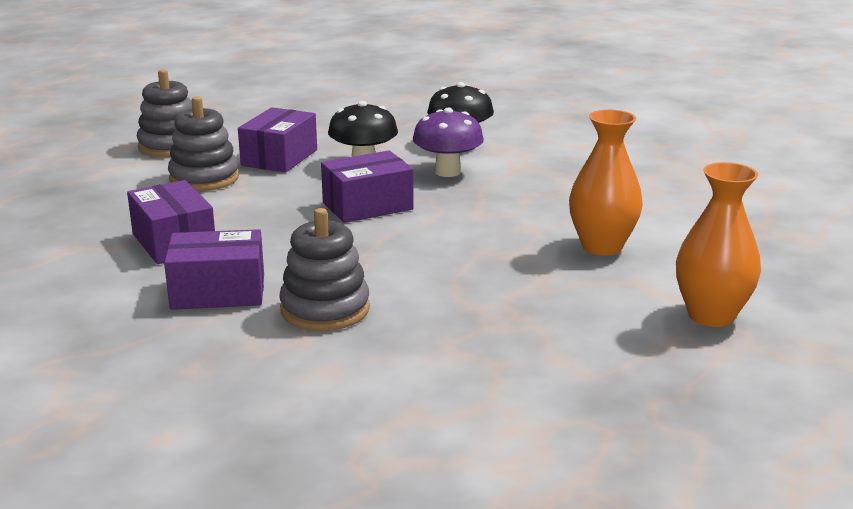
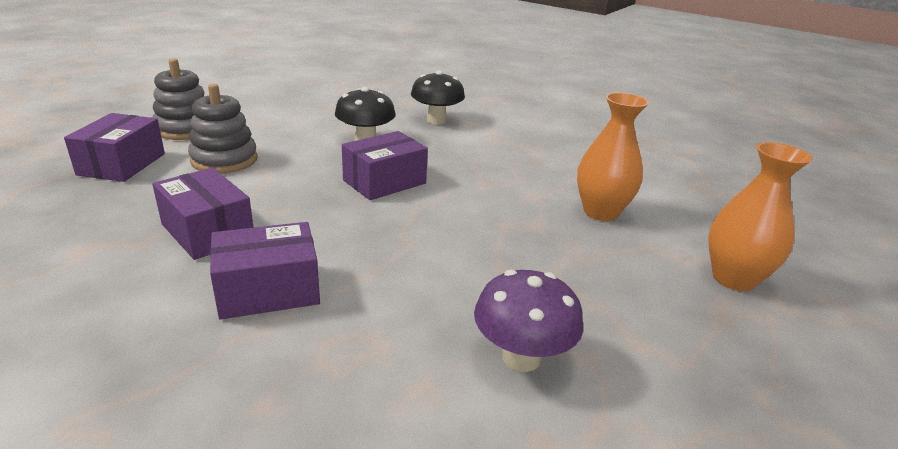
camera: 15 degrees left, 5 degrees up
(279, 157) = (289, 137): purple box -> purple box (122, 164)
(325, 309) = (388, 303): grey stacking toy -> none
(447, 172) = (438, 146): purple mushroom -> purple mushroom (521, 357)

